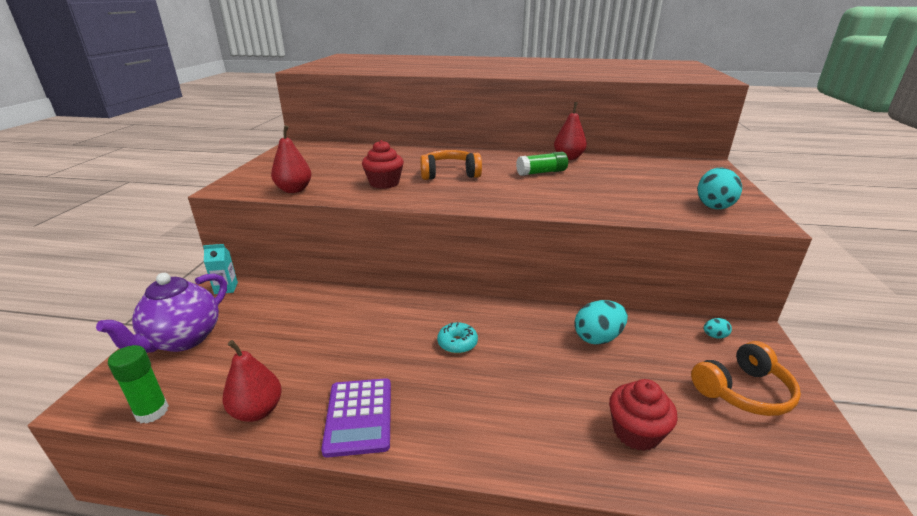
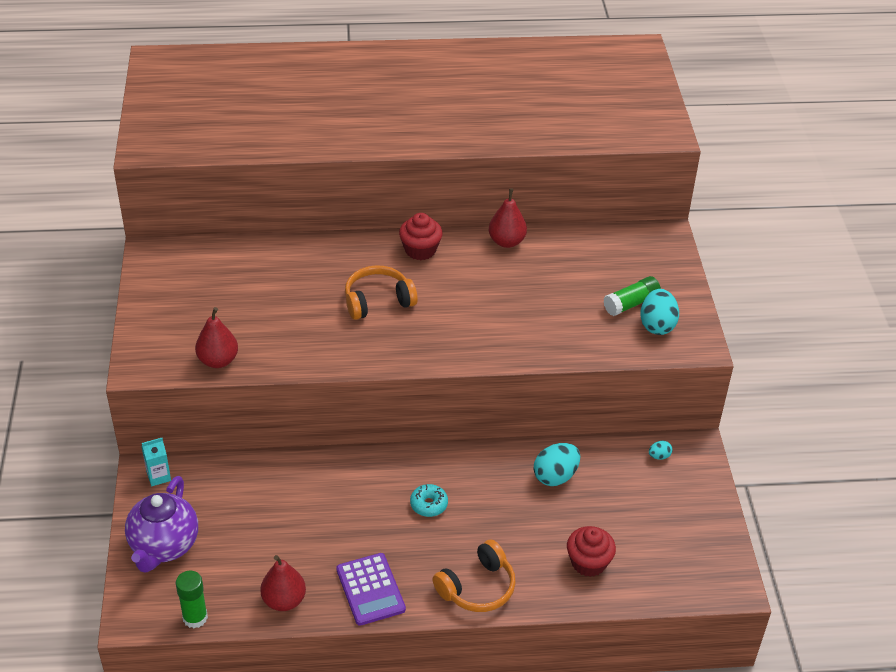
camera: 15 degrees left, 15 degrees up
(384, 183) = (312, 332): red cupcake -> red cupcake (420, 250)
(541, 172) = (480, 282): green glue stick -> green glue stick (631, 304)
(743, 391) = (673, 511): orange headphones -> orange headphones (477, 587)

